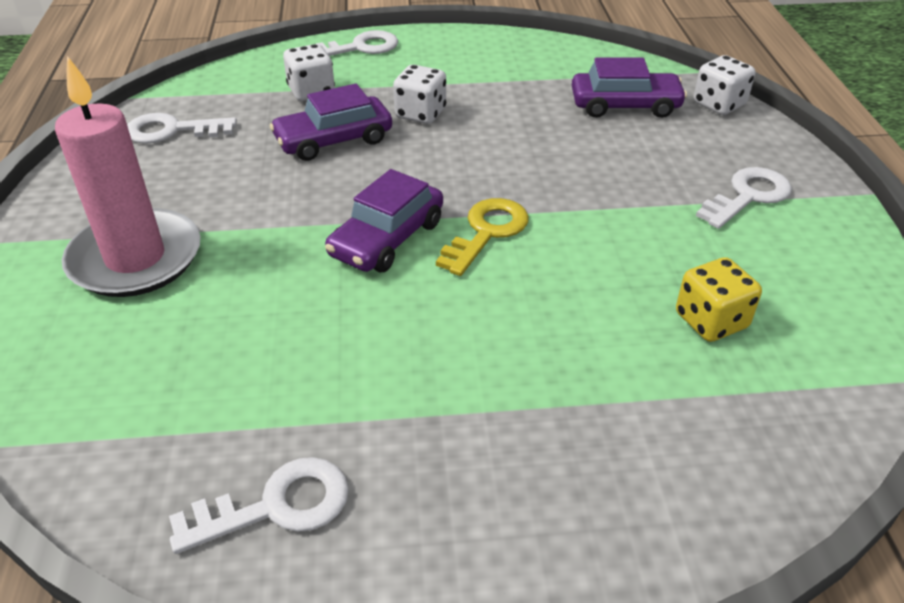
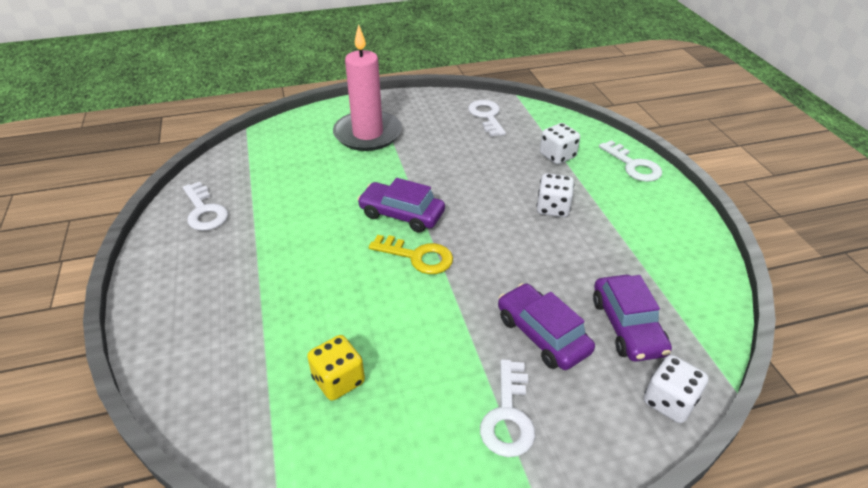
camera: 80 degrees right, 0 degrees up
(333, 140) = (501, 175): purple car -> purple car (542, 334)
(748, 196) = (508, 416): white key -> white key turned 60 degrees clockwise

